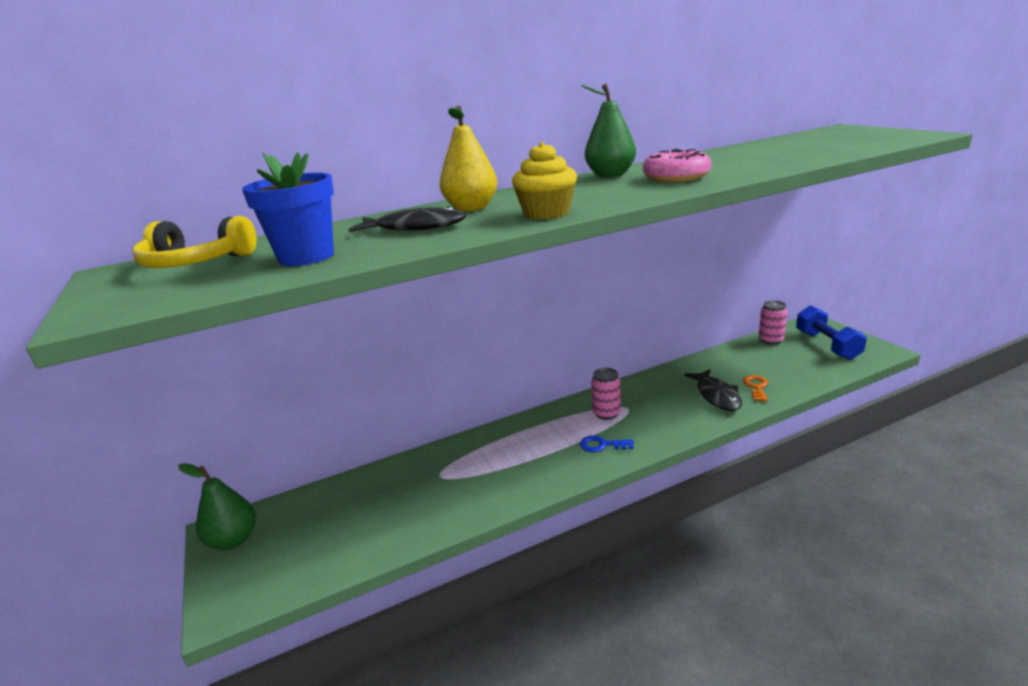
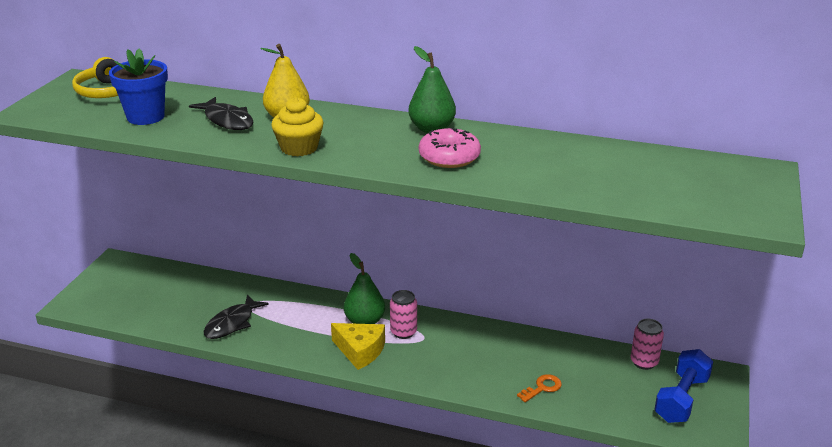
camera: 40 degrees right, 5 degrees up
(233, 540) = (114, 271): green pear -> green pear (365, 321)
(602, 445) = (360, 351): blue key -> yellow cheese
(716, 396) = (499, 373): black fish -> black fish (232, 323)

